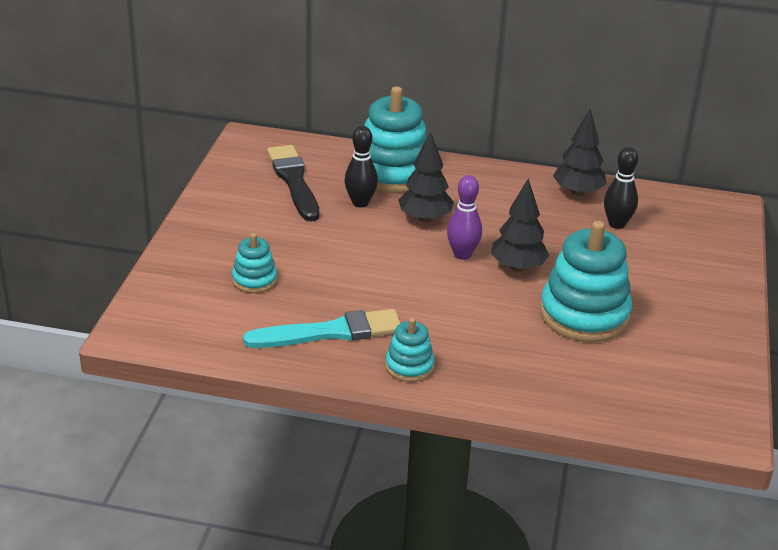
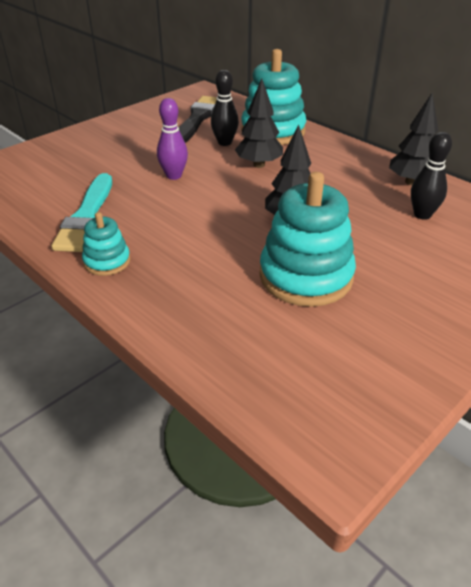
camera: 35 degrees right, 5 degrees up
(254, 280) = (87, 167): turquoise stacking toy -> none
(330, 332) = (86, 216): turquoise brush -> turquoise brush turned 75 degrees clockwise
(462, 254) = (256, 196): purple bowling pin -> purple bowling pin (174, 176)

